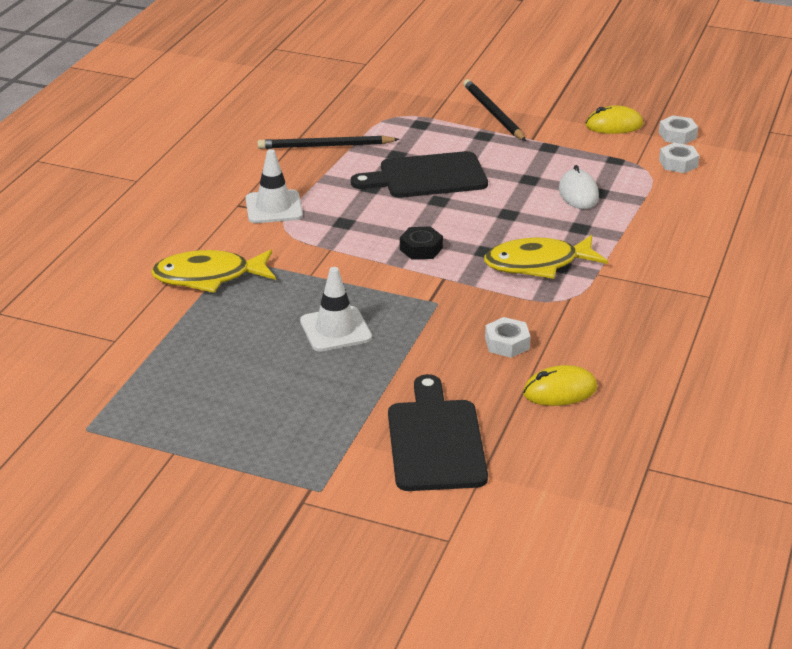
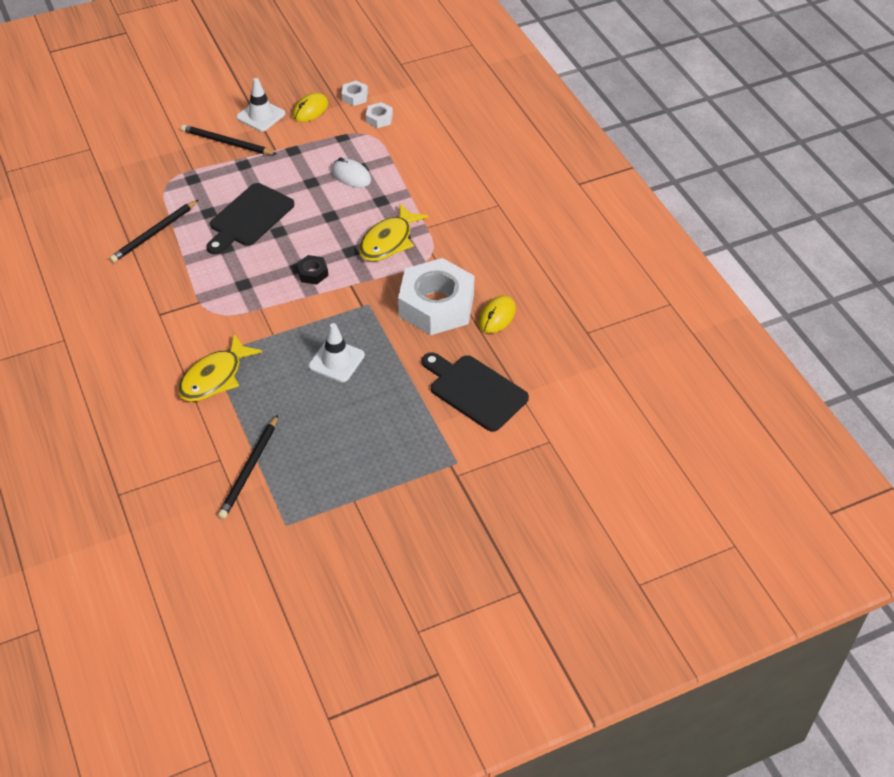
camera: 45 degrees left, 15 degrees up
(126, 364) = (250, 469): none -> black pencil
(274, 207) = (185, 301): white traffic cone -> white traffic cone (261, 116)
(507, 343) = (436, 305): white nut -> white nut, size x2.46

